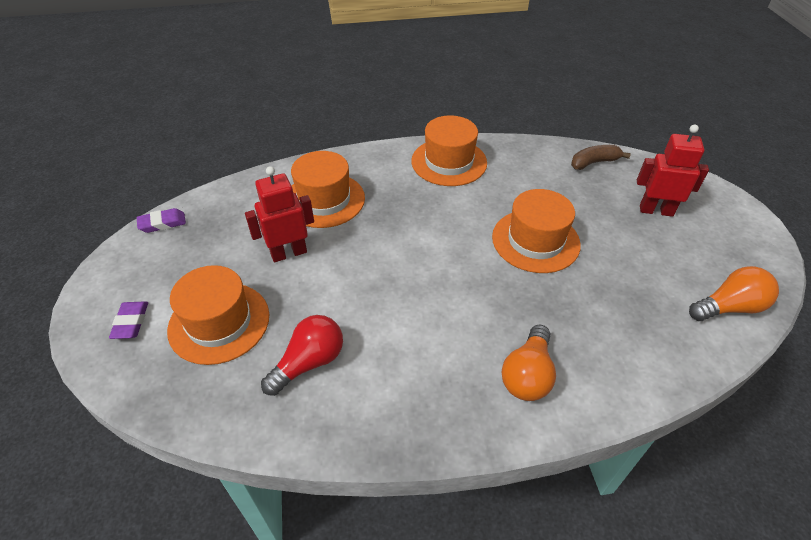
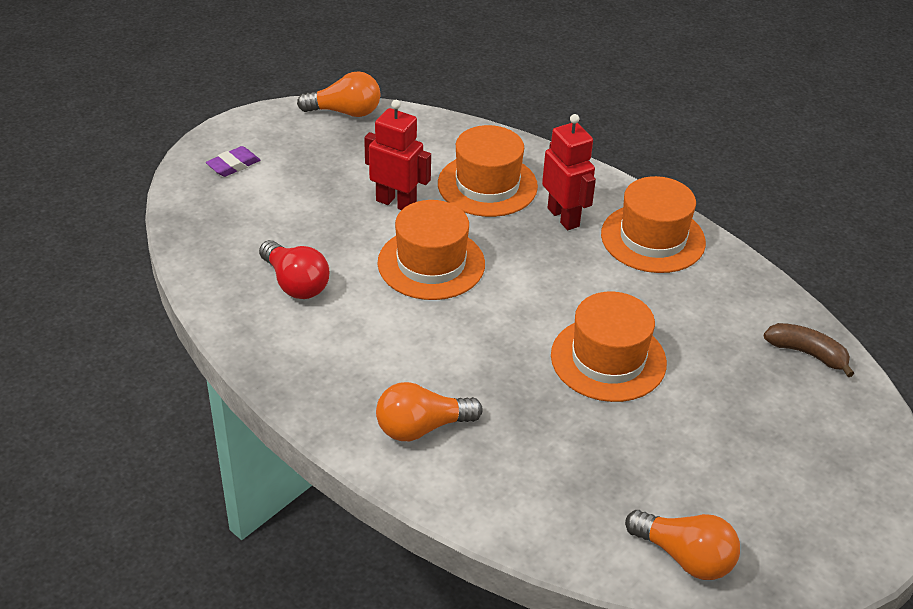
camera: 50 degrees right, 5 degrees down
(162, 223) = (345, 112): purple eraser -> orange light bulb
(219, 322) = (282, 210): orange hat -> orange hat (431, 263)
(309, 362) = (295, 283): red light bulb -> red light bulb turned 45 degrees clockwise
(656, 210) = (784, 440): red robot -> red robot (563, 217)

